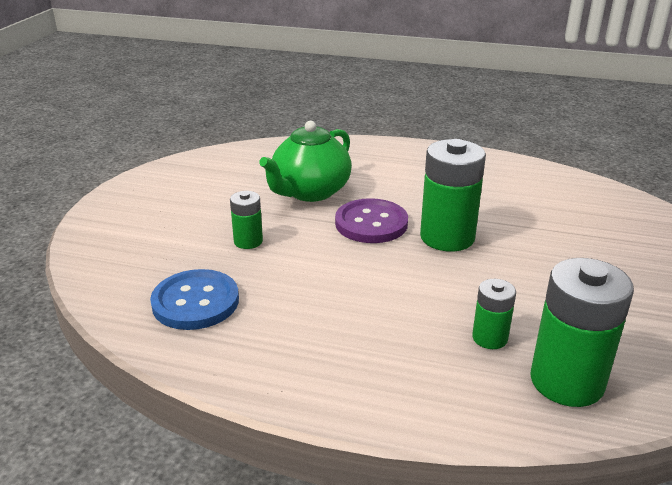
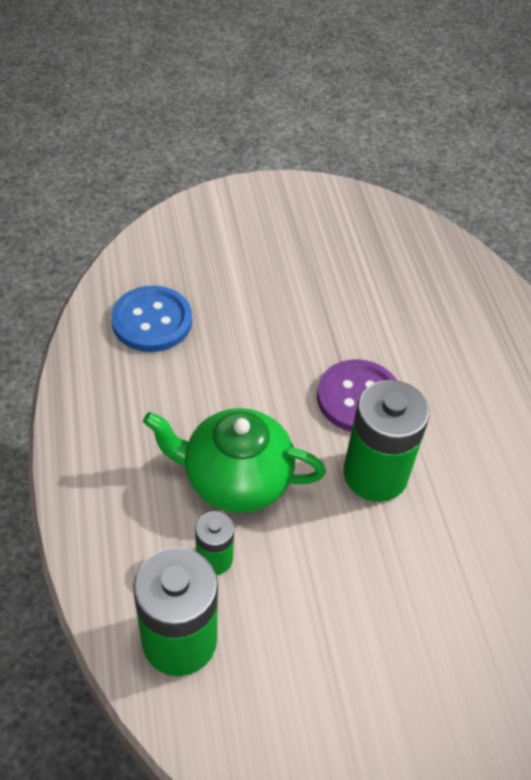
camera: 60 degrees right, 20 degrees up
(248, 241) = (262, 315): green battery -> none
(310, 192) = (386, 324): green teapot -> green teapot (235, 479)

